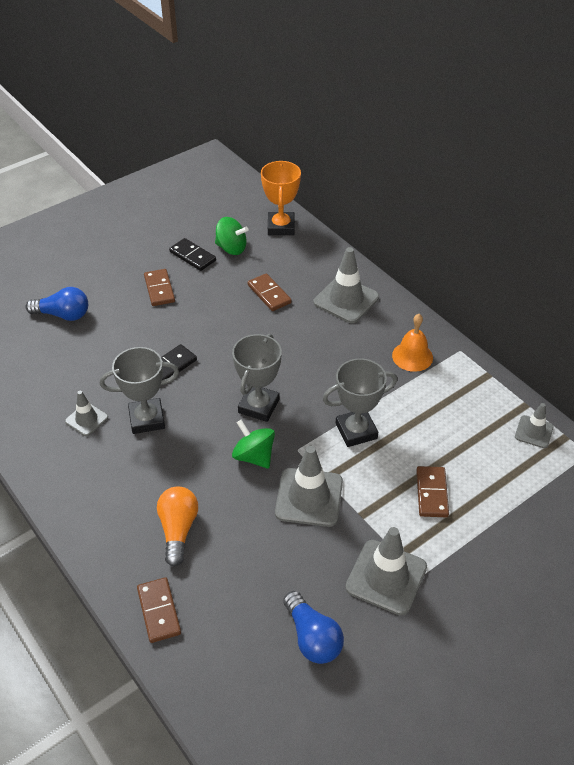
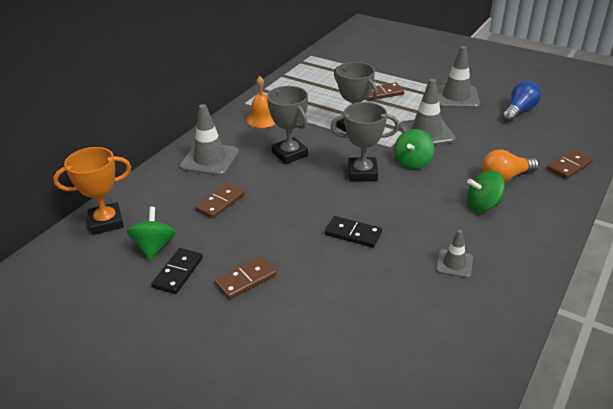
camera: 110 degrees left, 10 degrees down
(63, 315) = (329, 347): blue light bulb -> none
(146, 482) = (483, 205): none -> green spinning top
(147, 419) = (423, 226): grey trophy -> grey trophy (290, 154)
(534, 432) = (306, 70): grey traffic cone -> none

